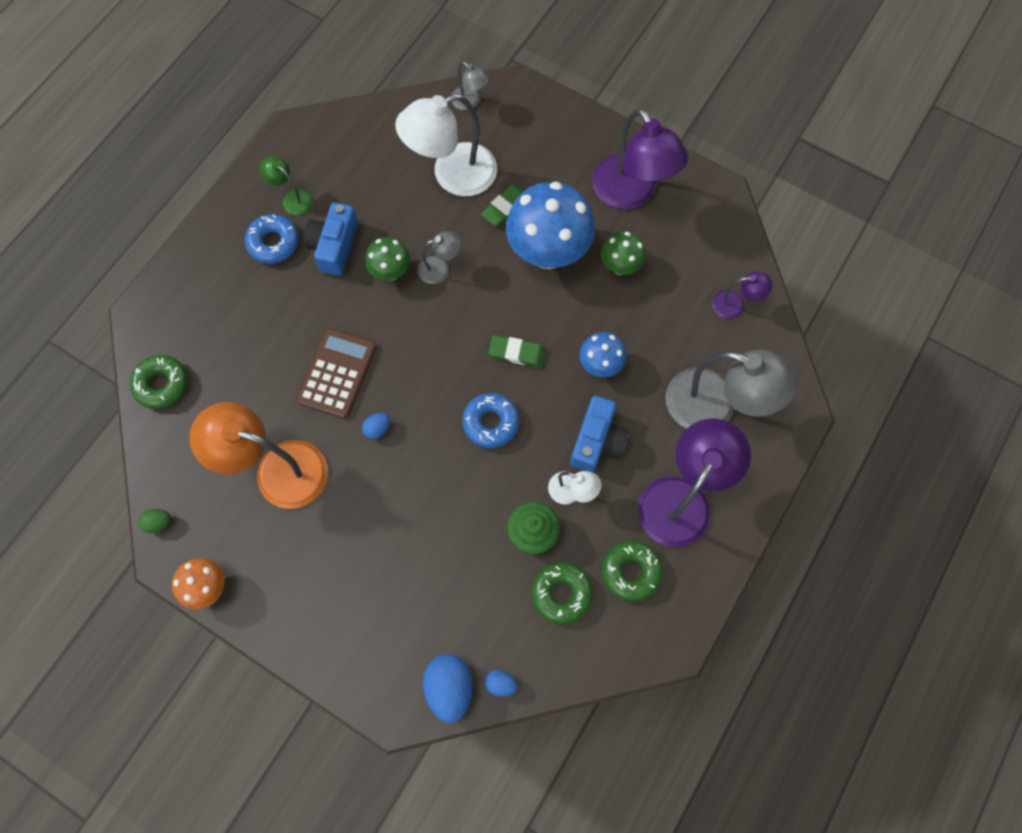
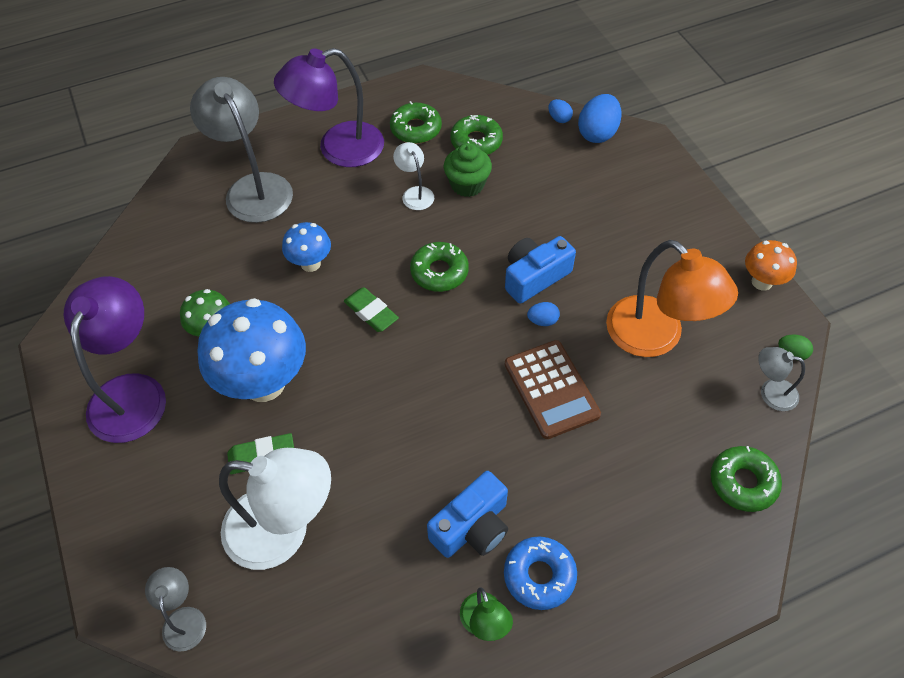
camera: 145 degrees left, 15 degrees down
(337, 373) = (551, 389): brown calculator -> brown calculator turned 75 degrees counterclockwise
(391, 272) = (431, 459): green mushroom -> none
(440, 268) = (379, 432): grey lamp -> grey lamp (770, 392)
(491, 422) = (439, 272): blue donut -> green donut
(597, 441) = (365, 214): blue camera -> blue camera (534, 277)
(735, 304) = (156, 245): purple lamp -> none

